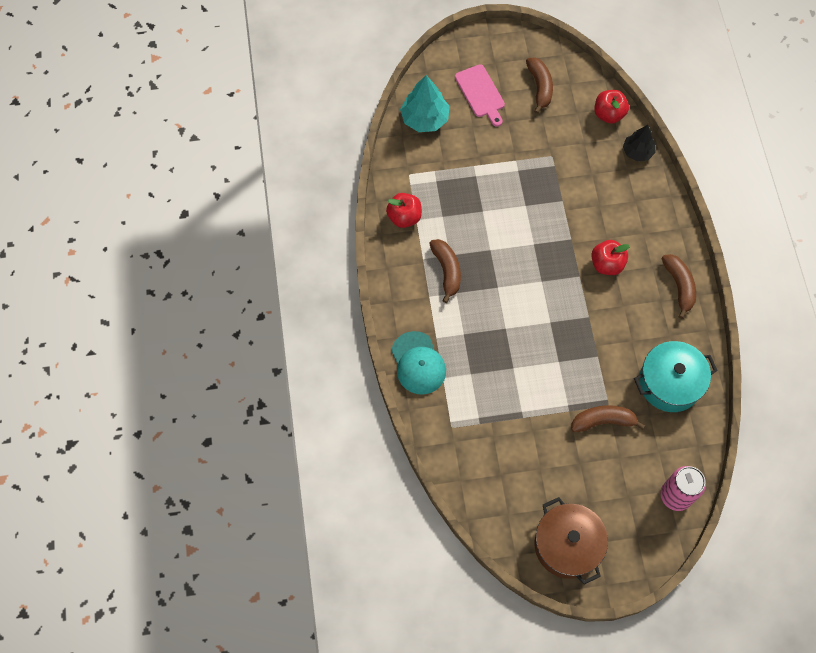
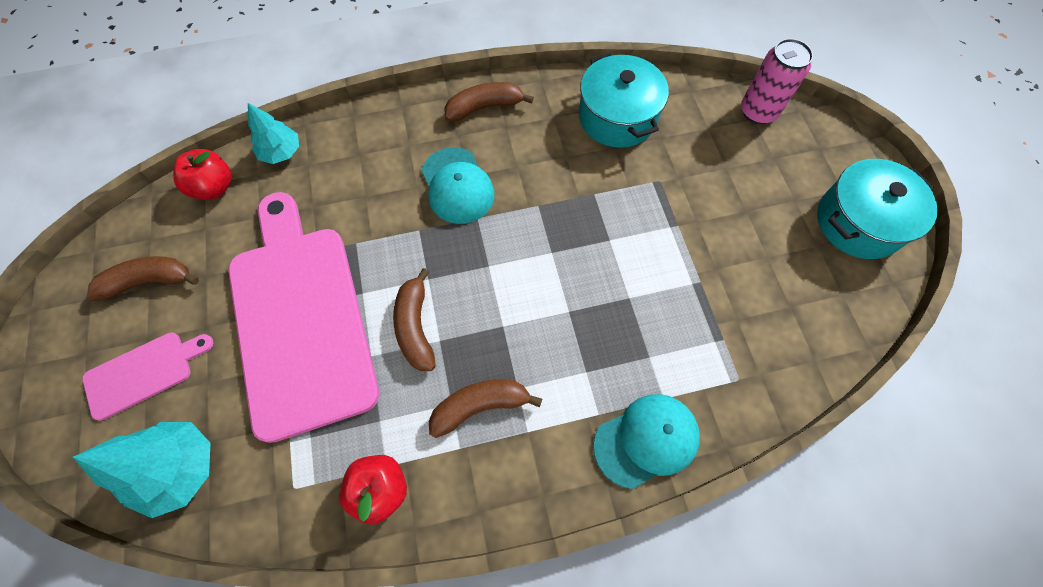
camera: 95 degrees left, 0 degrees up
(509, 171) = (300, 319): none -> pink cutting board
(567, 545) = (858, 222): brown pot -> turquoise pot
(603, 421) = (683, 186): brown banana -> brown banana (415, 326)
(606, 264) = (457, 186): red apple -> turquoise cap
(637, 152) = (281, 152): black tree -> turquoise tree

